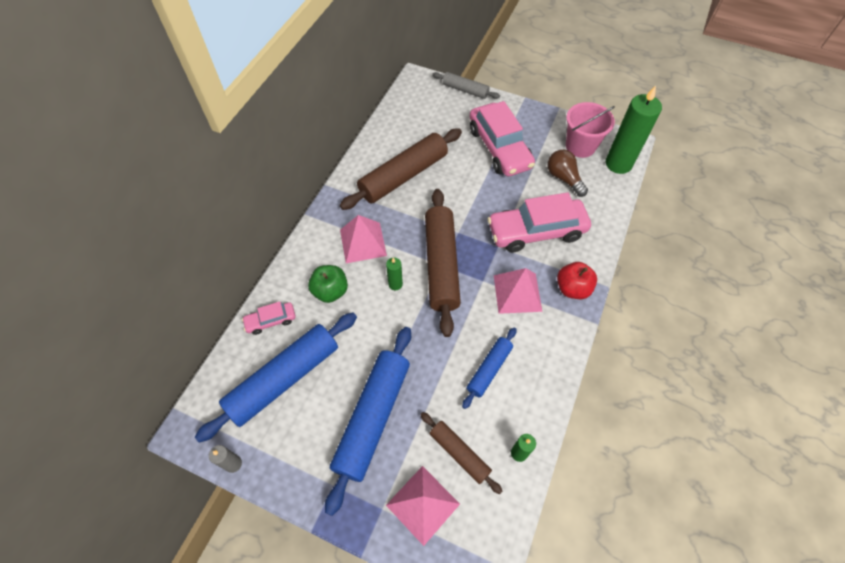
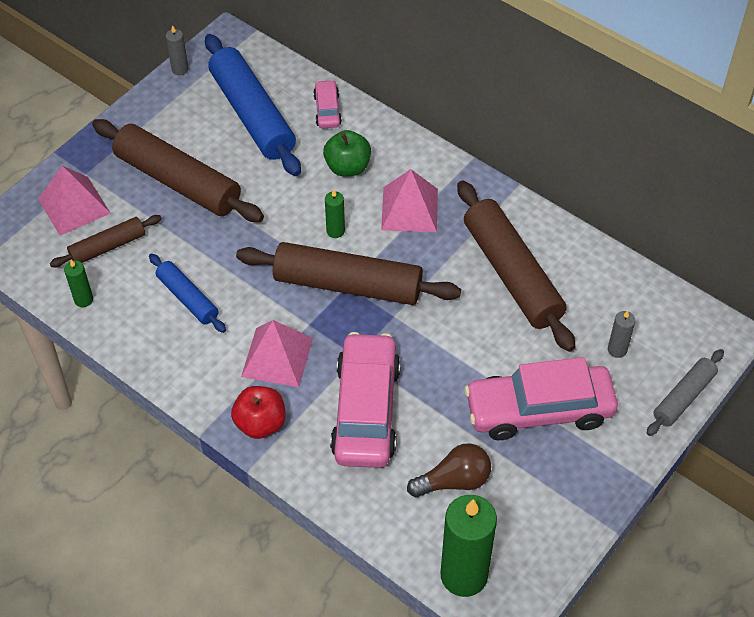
camera: 105 degrees right, 5 degrees down
(373, 418) = (178, 181): blue rolling pin -> brown rolling pin
(444, 120) = (617, 350): none -> grey candle
(580, 146) = (516, 531): pink bucket -> none

